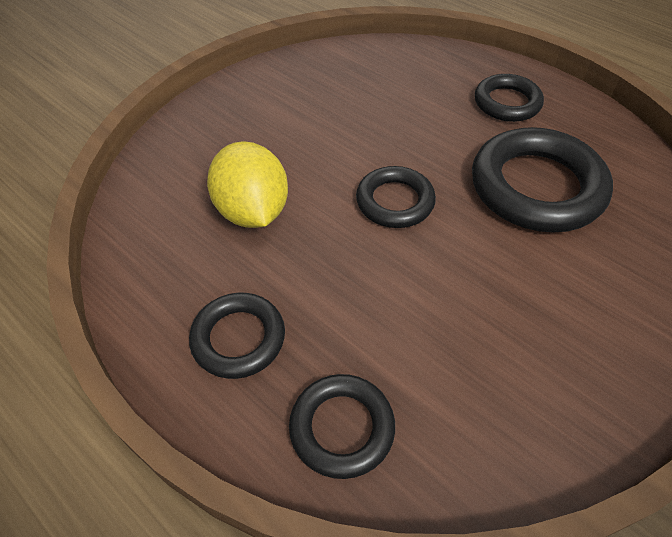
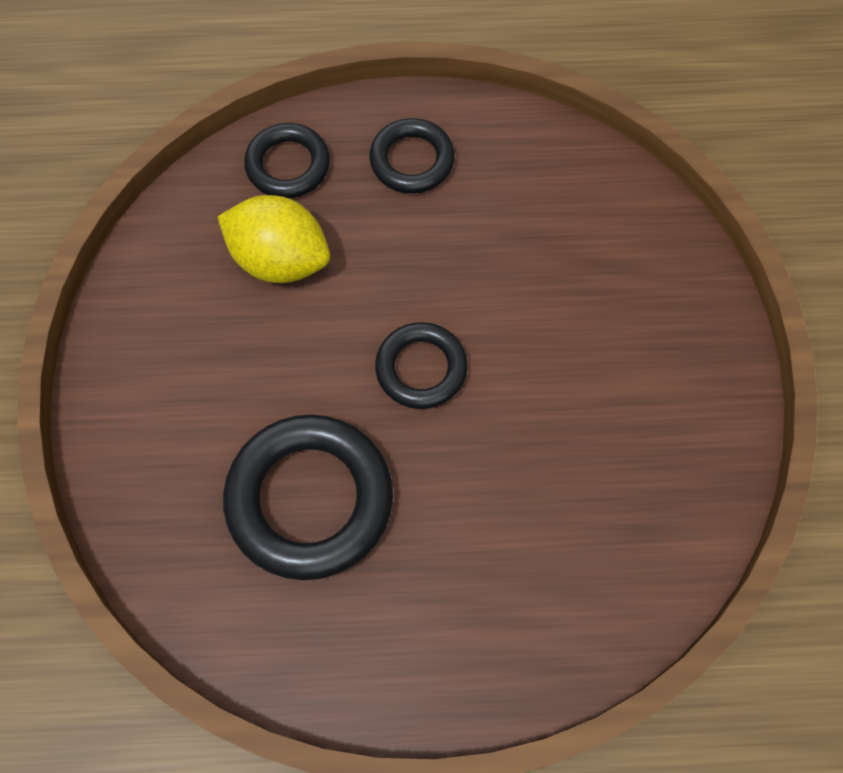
camera: 135 degrees right, 15 degrees up
(253, 211) = (524, 257): yellow lemon -> yellow lemon (279, 259)
(507, 103) = (433, 618): black ring -> none

